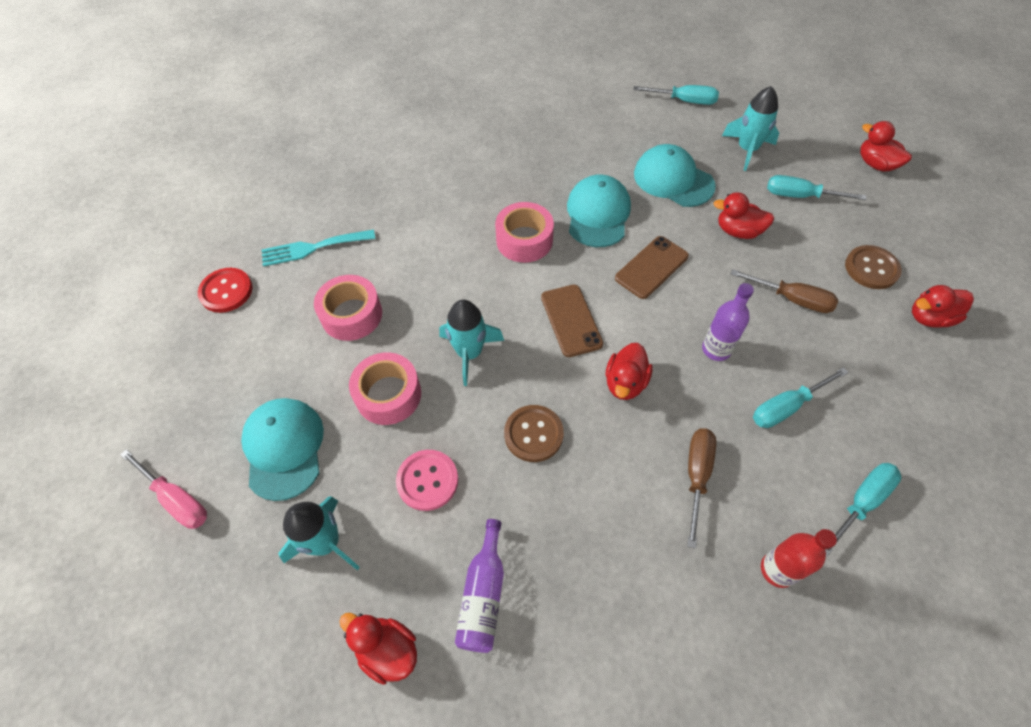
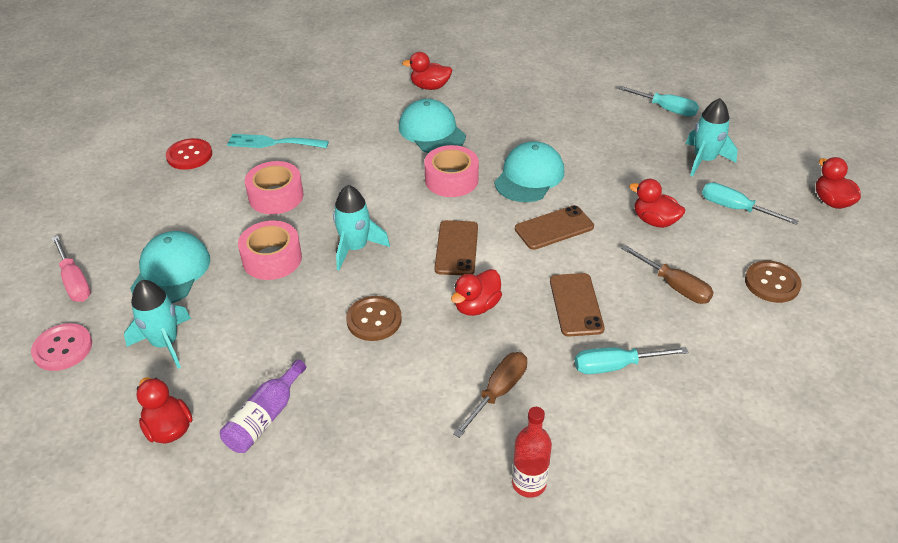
camera: 20 degrees right, 15 degrees down
(427, 480) = (268, 326): pink button -> pink button (63, 348)
(673, 180) = (616, 167): turquoise cap -> turquoise cap (432, 131)
(716, 349) = (576, 304): purple bottle -> brown phone
(861, 503) = (641, 460): turquoise screwdriver -> none
(929, 317) = (808, 337): red duck -> red duck (430, 87)

